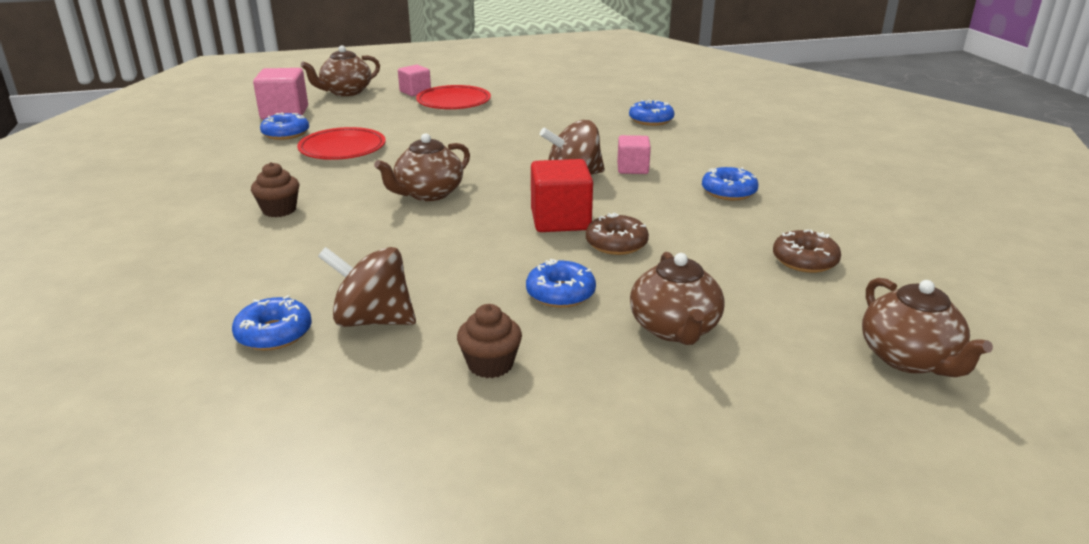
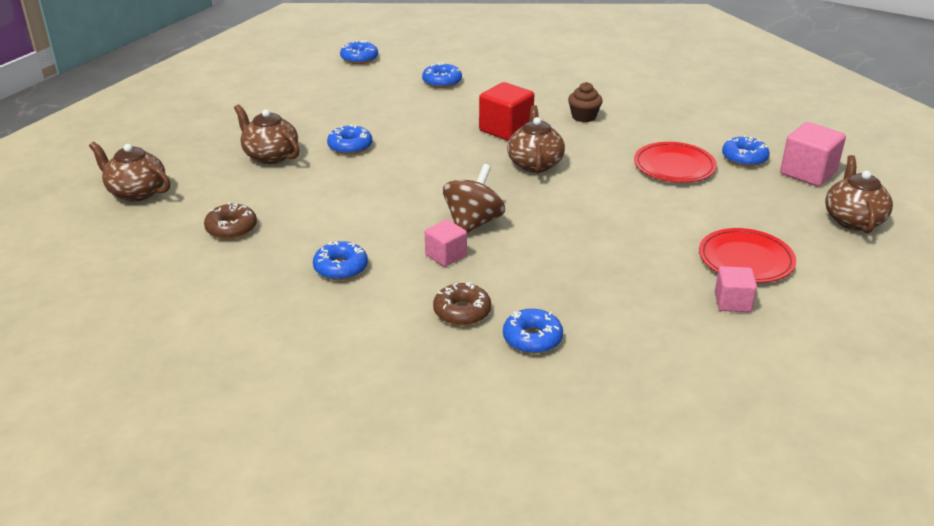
camera: 135 degrees right, 5 degrees up
(253, 474) = (359, 58): none -> blue donut
(373, 320) = (414, 101): brown spinning top -> none
(415, 92) = (811, 254): pink cube -> pink cube (732, 302)
(490, 364) = (334, 109): brown cupcake -> none
(560, 220) = (420, 185): red cube -> red cube (506, 129)
(616, 243) = (362, 186): brown donut -> brown donut (462, 311)

